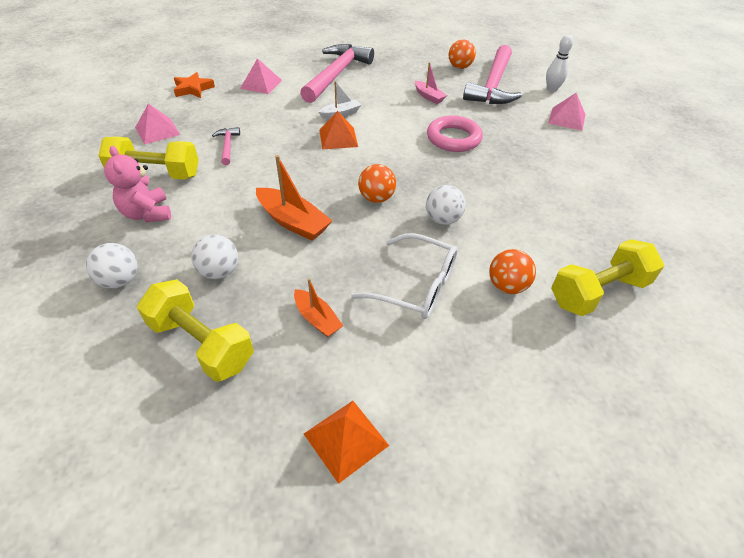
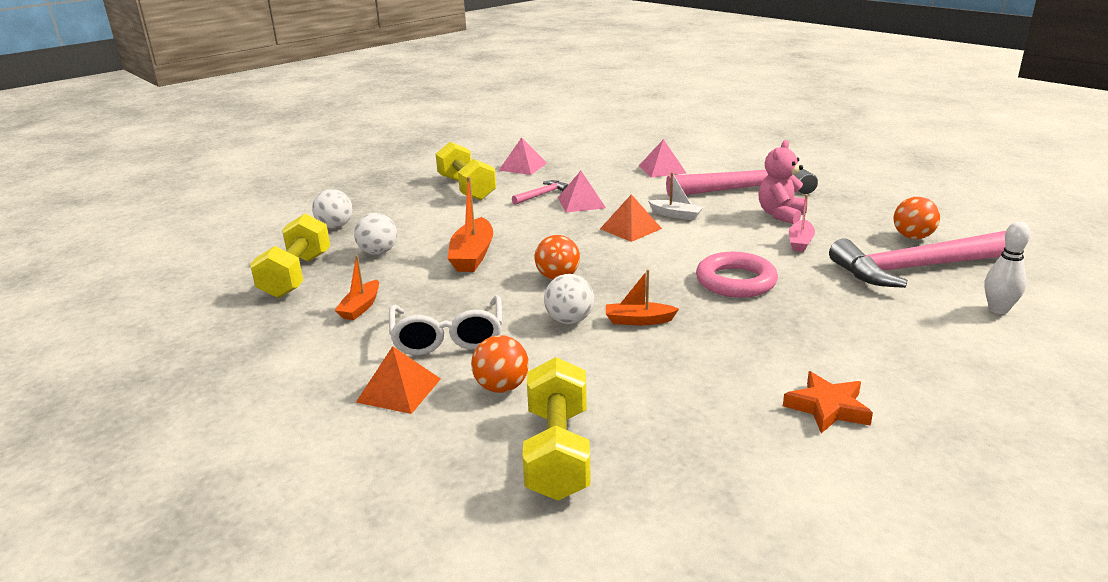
camera: 60 degrees right, 20 degrees down
(147, 214) = (416, 205): pink teddy bear -> pink teddy bear (781, 215)
(193, 89) = (604, 152): orange star -> orange star (827, 408)
(345, 439) = (239, 363): orange pyramid -> orange pyramid (399, 390)
(468, 193) = (638, 320): none -> orange boat
(566, 118) = (935, 340): pink pyramid -> pink pyramid (581, 202)
(598, 292) = (558, 452): yellow dumbbell -> yellow dumbbell turned 60 degrees clockwise

